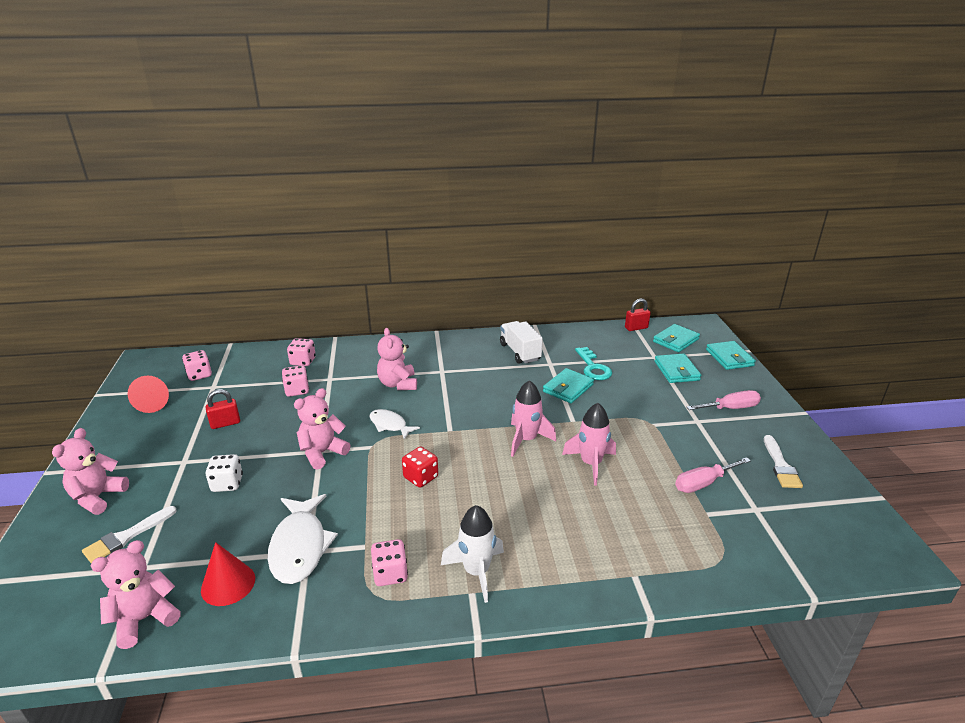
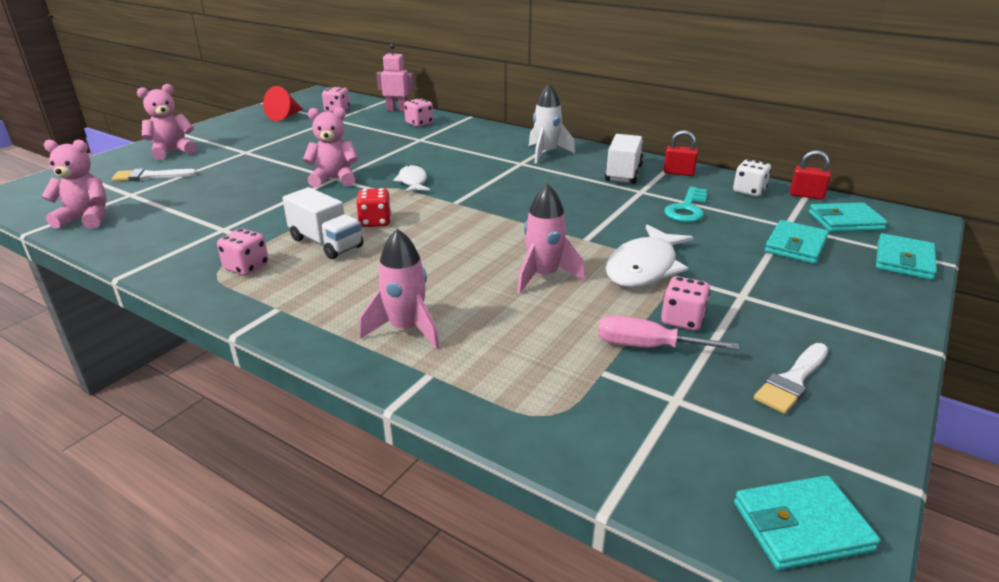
camera: 40 degrees right, 0 degrees up
(225, 423) = (305, 141): red padlock -> red padlock (678, 173)
(227, 484) = (247, 173): white dice -> white dice (749, 191)
(228, 584) = (152, 224): red cone -> none
(259, 353) = (397, 110): none -> pink robot
(297, 390) = (384, 139): pink dice -> pink dice (682, 320)
(300, 546) = (224, 224): white fish -> white fish (644, 267)
(398, 384) = (467, 159): pink teddy bear -> none
(415, 517) = (326, 243): none -> white truck
(476, 571) = (305, 298): white rocket -> white rocket (546, 153)
(526, 440) = (512, 234): pink rocket -> pink rocket (406, 329)
(568, 388) = (626, 214): turquoise wallet -> turquoise wallet (801, 526)
(730, 408) = (814, 303): pink screwdriver -> none

